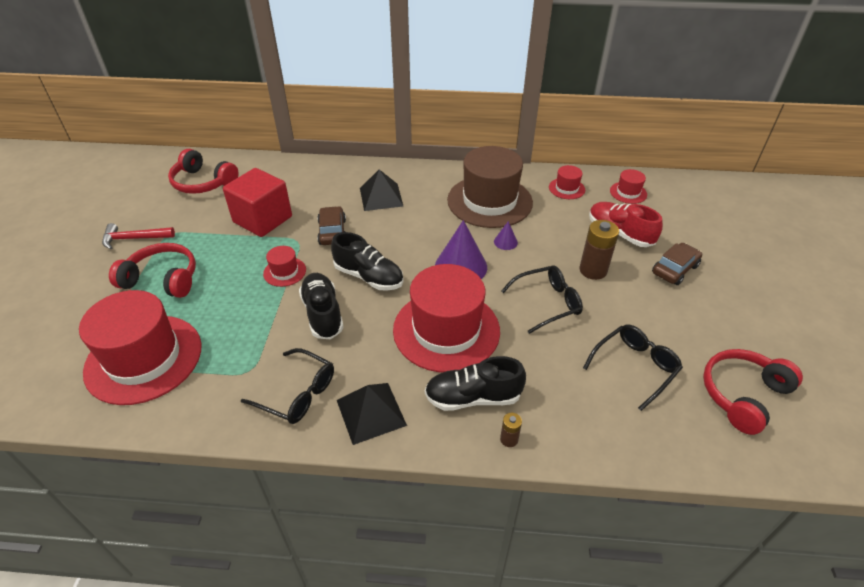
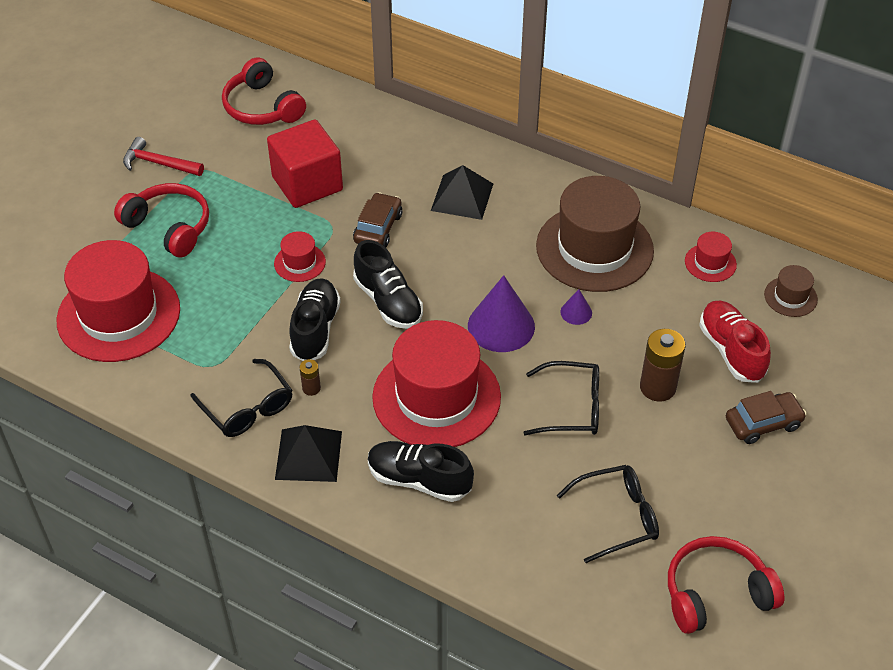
camera: 25 degrees right, 5 degrees up
(509, 439) = (428, 535): brown battery -> brown battery (311, 388)
(628, 192) = (790, 297): red hat -> brown hat

